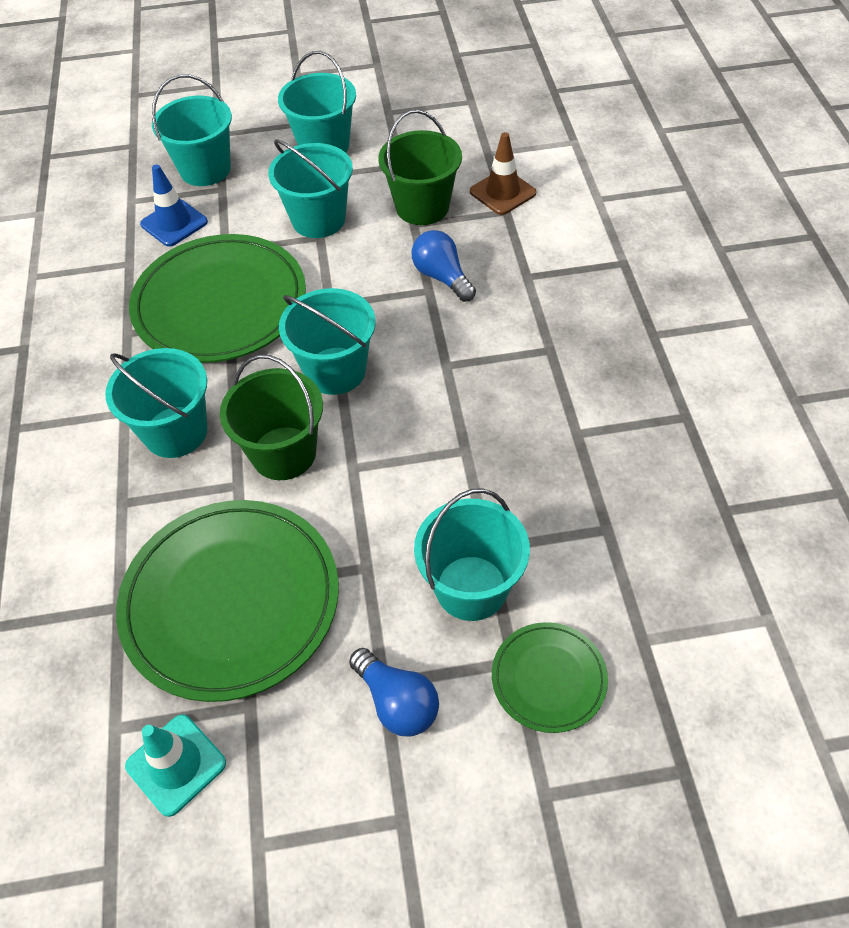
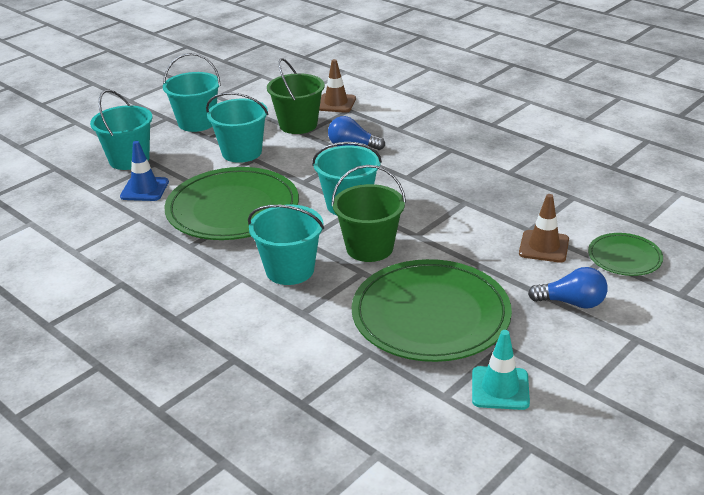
camera: 40 degrees left, 20 degrees down
(471, 588) = (544, 247): turquoise bucket -> brown traffic cone

